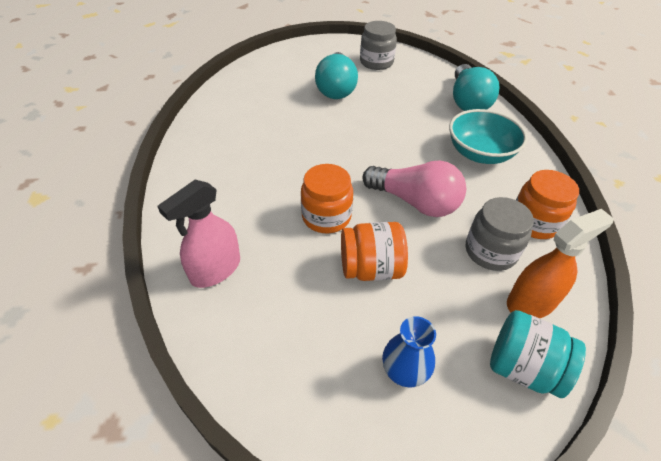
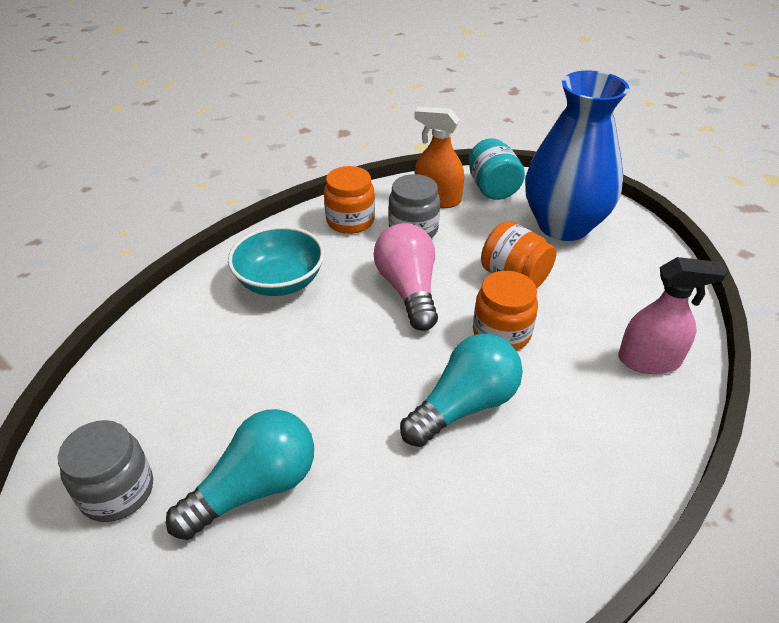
camera: 130 degrees left, 5 degrees down
(404, 371) = (563, 225): blue vase -> blue vase, size x2.37
(467, 101) = (169, 332): turquoise light bulb -> turquoise light bulb (464, 405)

